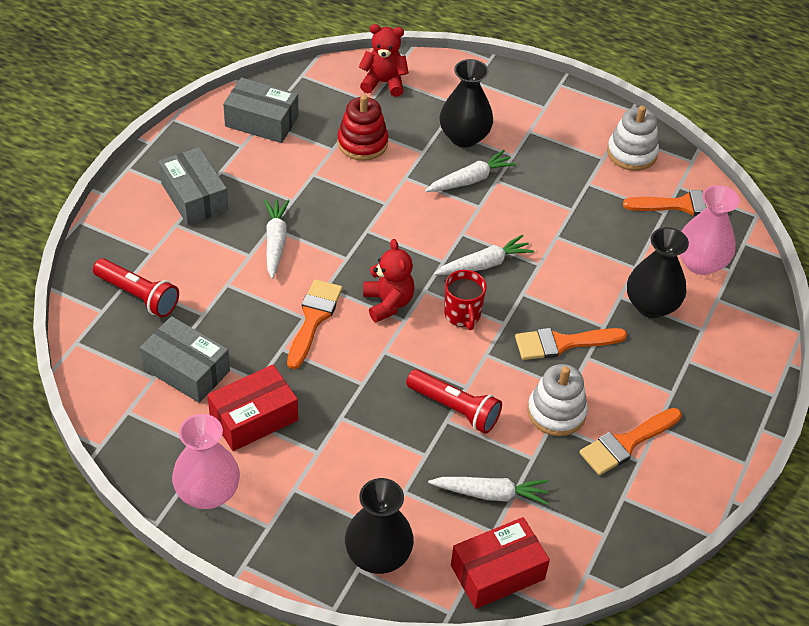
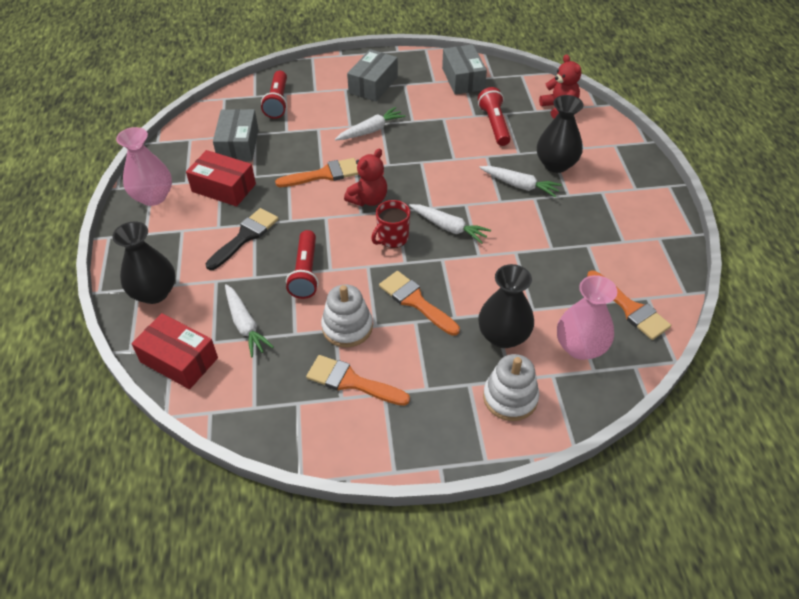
camera: 60 degrees right, 0 degrees up
(355, 435) = (245, 236): none -> black brush
(362, 143) = (494, 125): red stacking toy -> red flashlight
(631, 153) = (648, 254): white stacking toy -> white stacking toy (510, 397)

